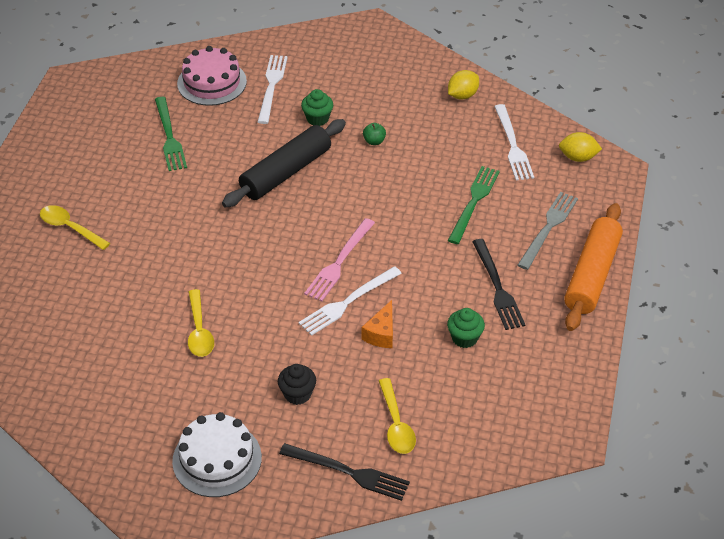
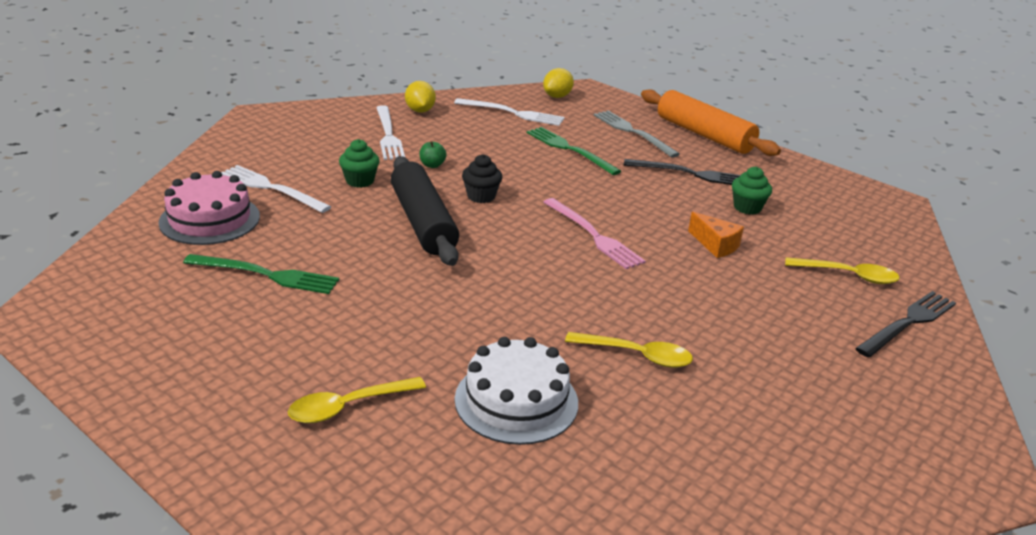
camera: 65 degrees left, 15 degrees down
(217, 459) = (862, 406): white cake -> white cake (516, 401)
(297, 394) = (779, 319): black cupcake -> black cupcake (481, 196)
(348, 302) = (657, 248): white fork -> white fork (388, 135)

